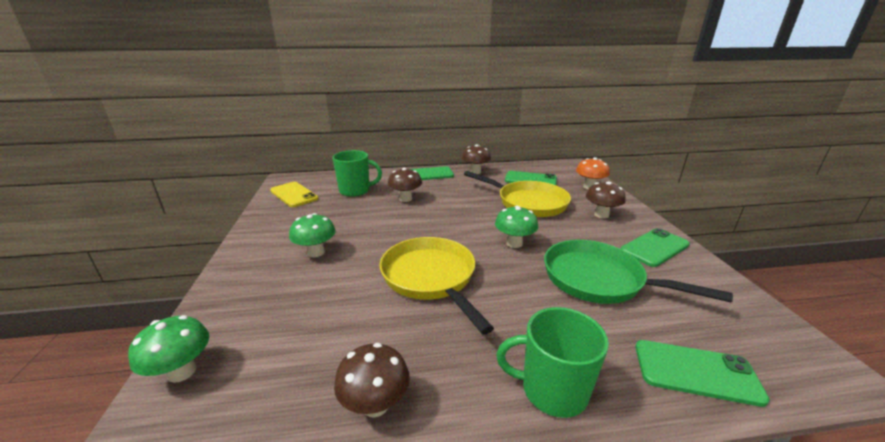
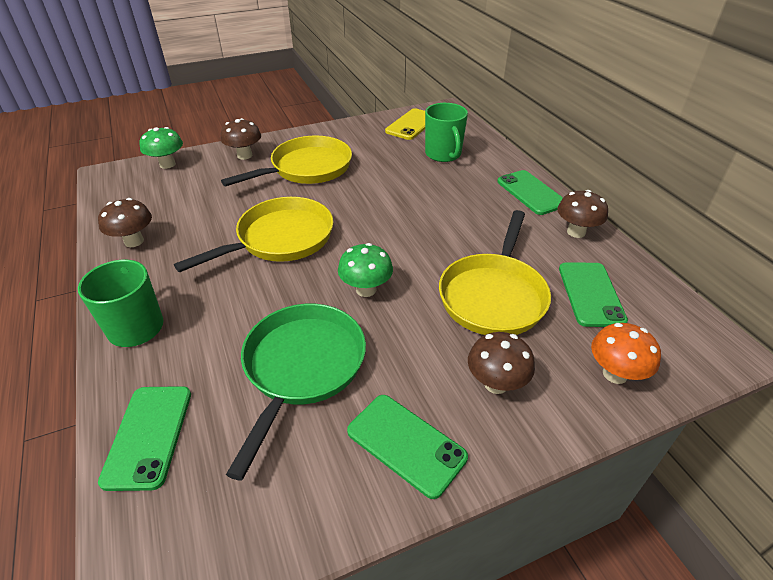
camera: 75 degrees right, 15 degrees up
(316, 252) = (307, 168): green mushroom -> yellow pan
(405, 199) = (442, 191): brown mushroom -> brown mushroom (244, 155)

